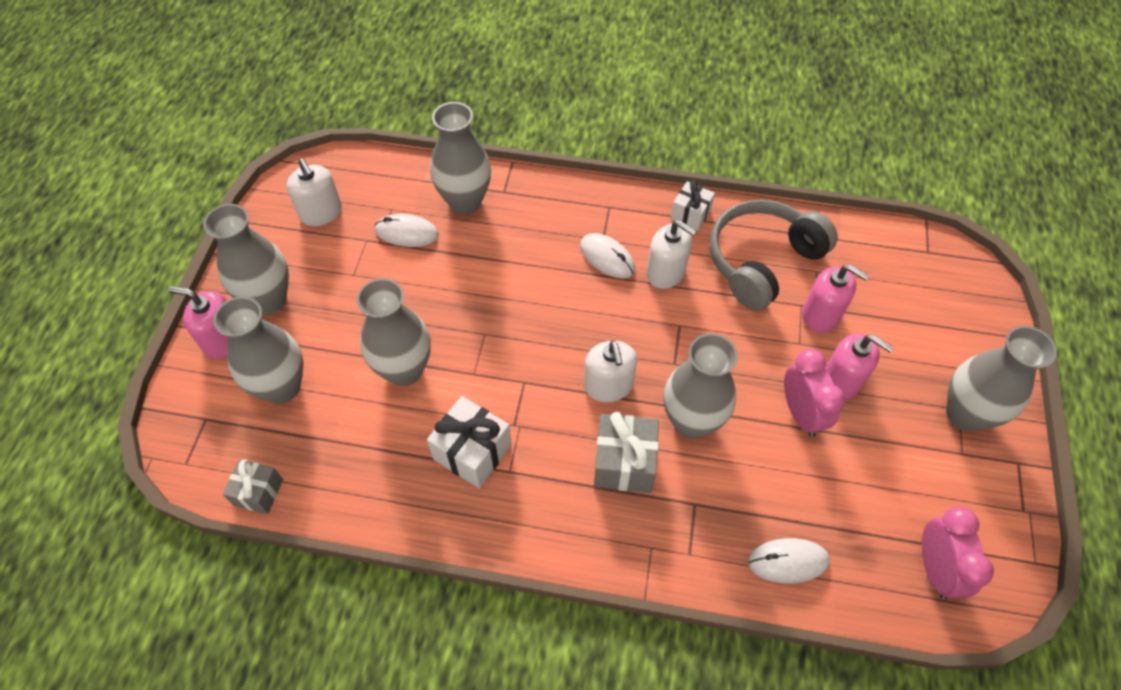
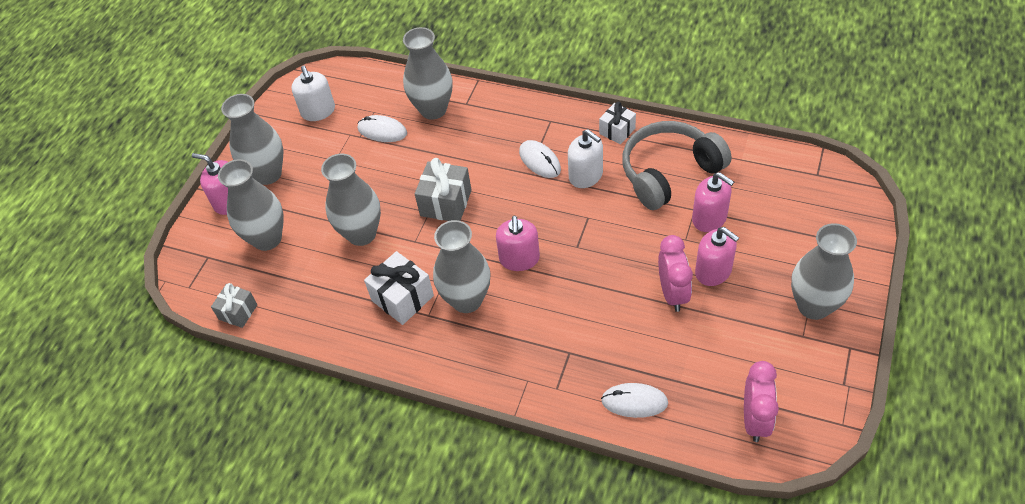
camera: 15 degrees right, 5 degrees down
(608, 386) = (519, 259): white soap dispenser -> pink soap dispenser
(624, 463) = (519, 317): grey gift -> grey gift (446, 203)
(691, 421) = (581, 291): grey vase -> grey vase (467, 300)

